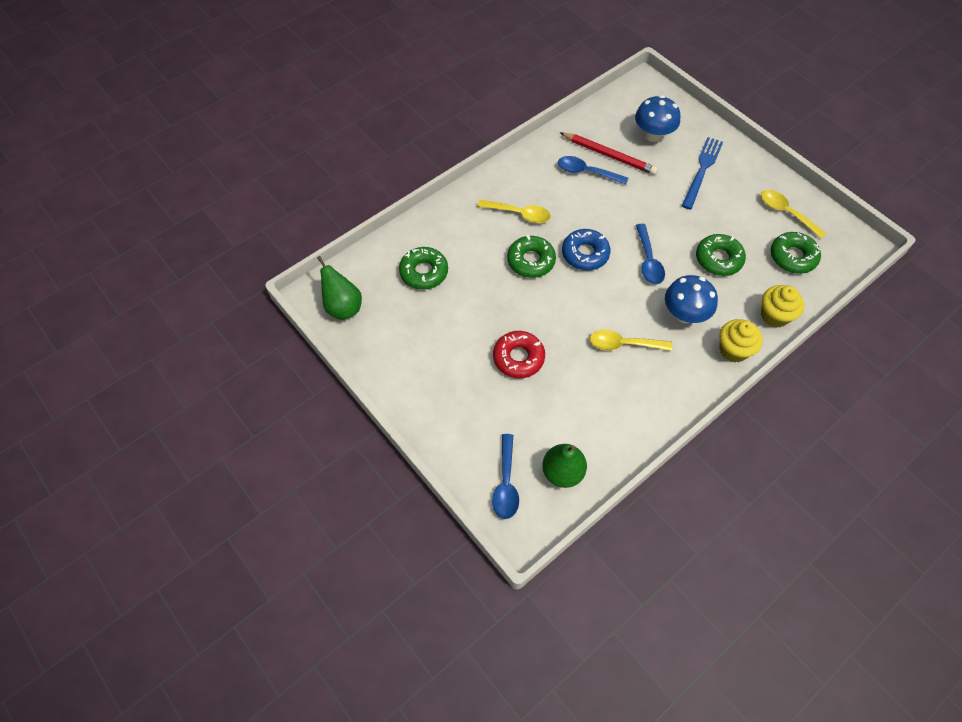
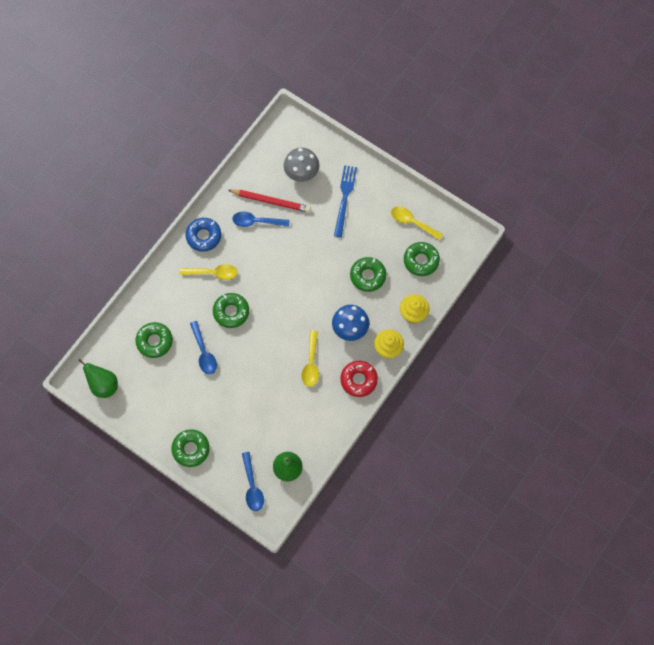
camera: 15 degrees left, 10 degrees up
(433, 412) = (191, 449): none -> green donut
(518, 358) = (240, 393): red donut -> red donut (358, 380)
(585, 254) = (270, 296): blue donut -> blue donut (204, 236)
(623, 344) = (311, 363): yellow spoon -> yellow spoon turned 75 degrees counterclockwise
(648, 261) = (317, 290): blue spoon -> blue spoon (204, 352)
(653, 135) = (301, 173): blue mushroom -> grey mushroom

